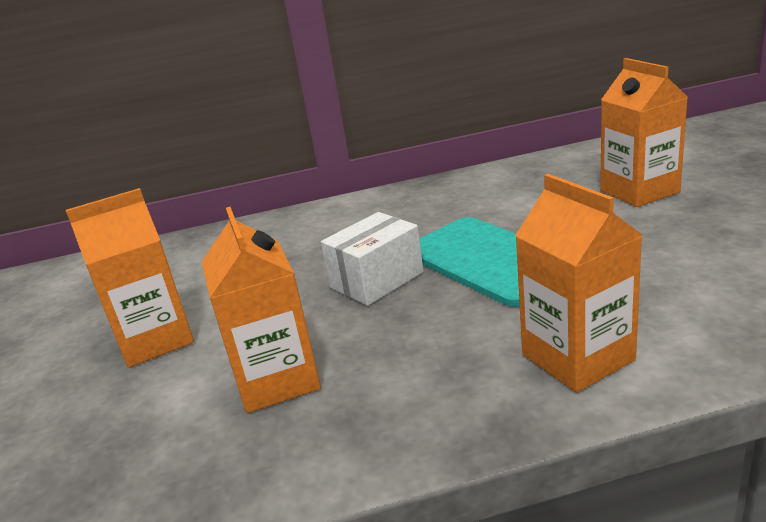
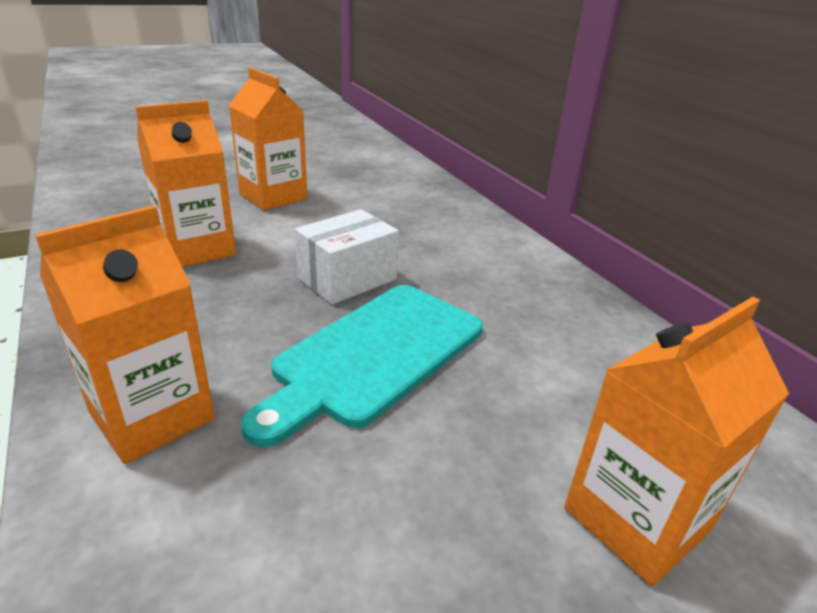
camera: 70 degrees right, 5 degrees up
(377, 280) = (347, 279): white box -> white box turned 75 degrees counterclockwise

